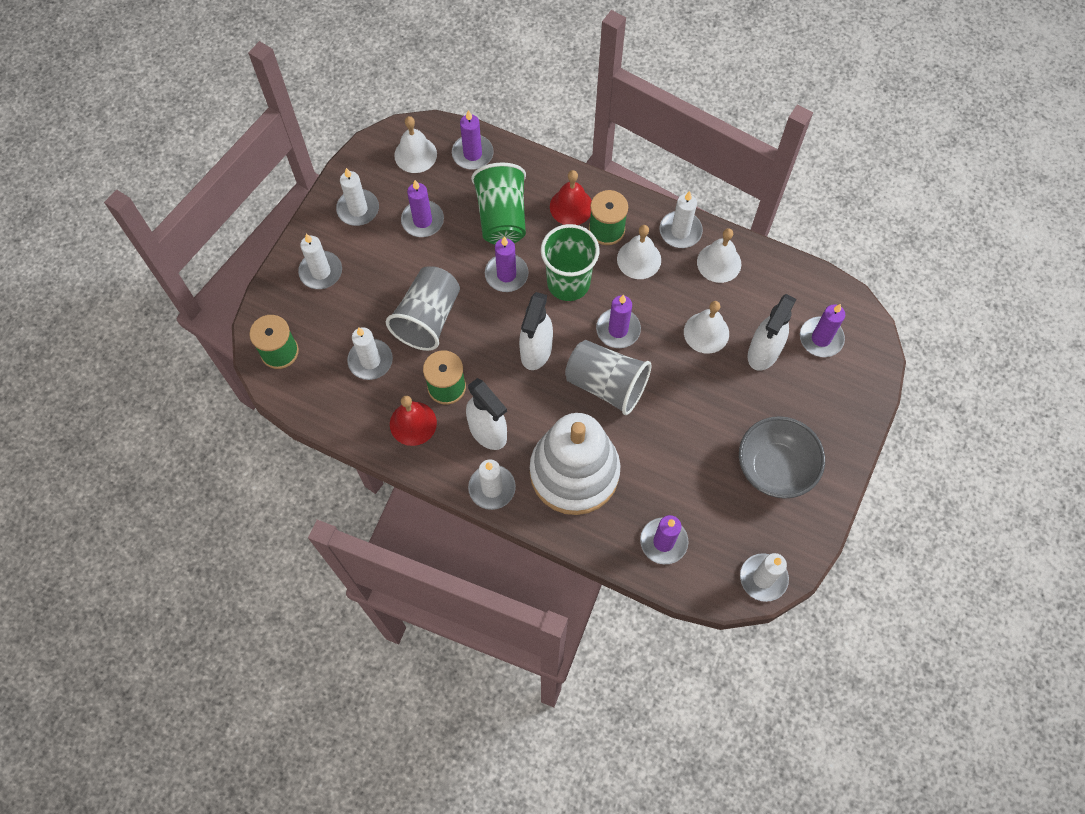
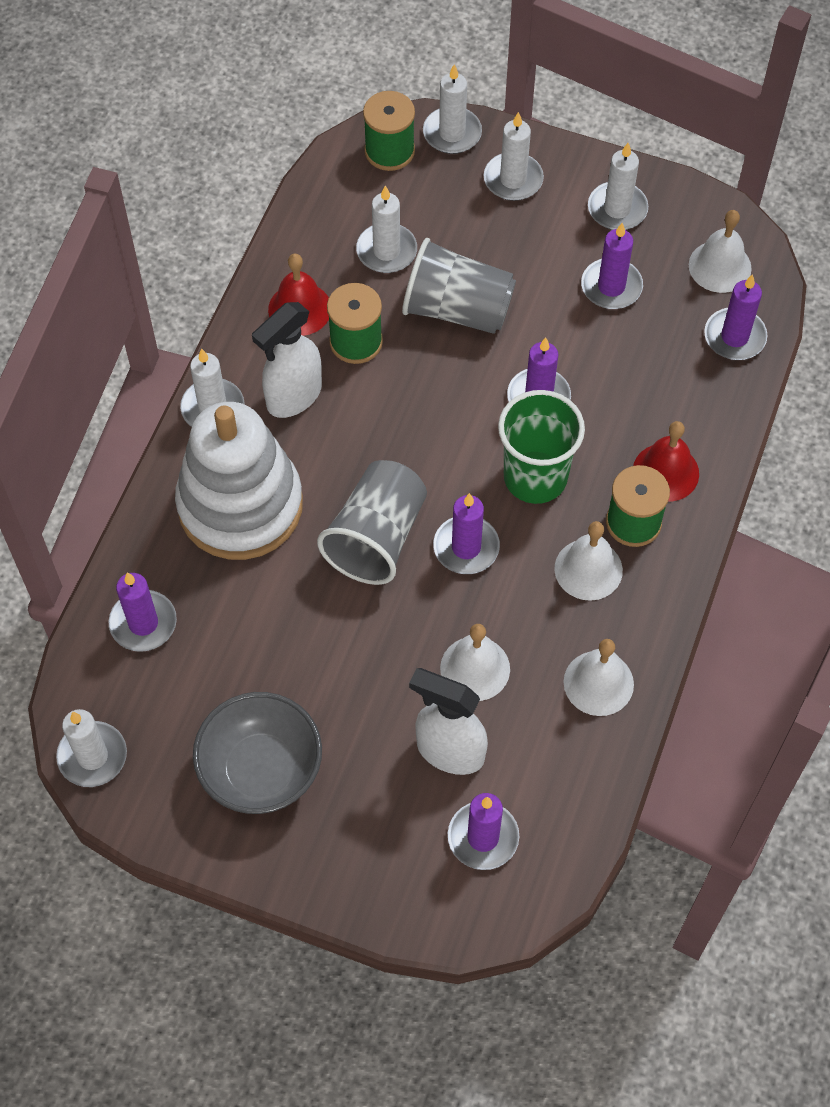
camera: 85 degrees right, 5 degrees down
(502, 217) = (633, 383): green cup -> none
(536, 351) = (420, 444): white spray bottle -> none
(680, 231) = (646, 625): white candle -> white candle (452, 133)

